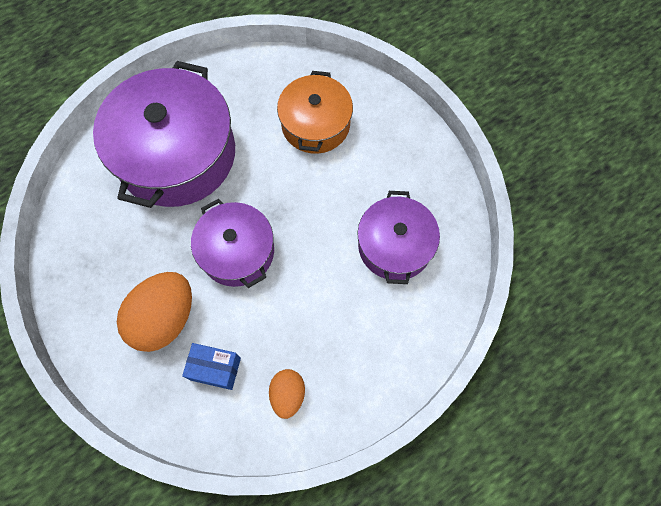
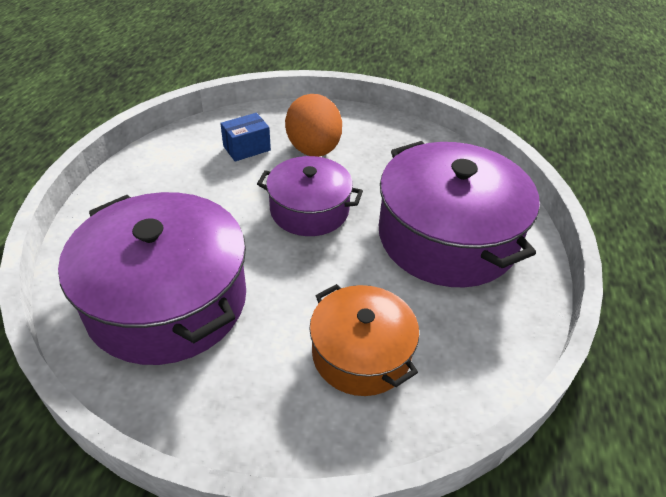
camera: 135 degrees right, 25 degrees down
(288, 394) = (178, 164): orange egg -> none
(395, 246) = (167, 300): purple pot -> purple pot, size x1.70

